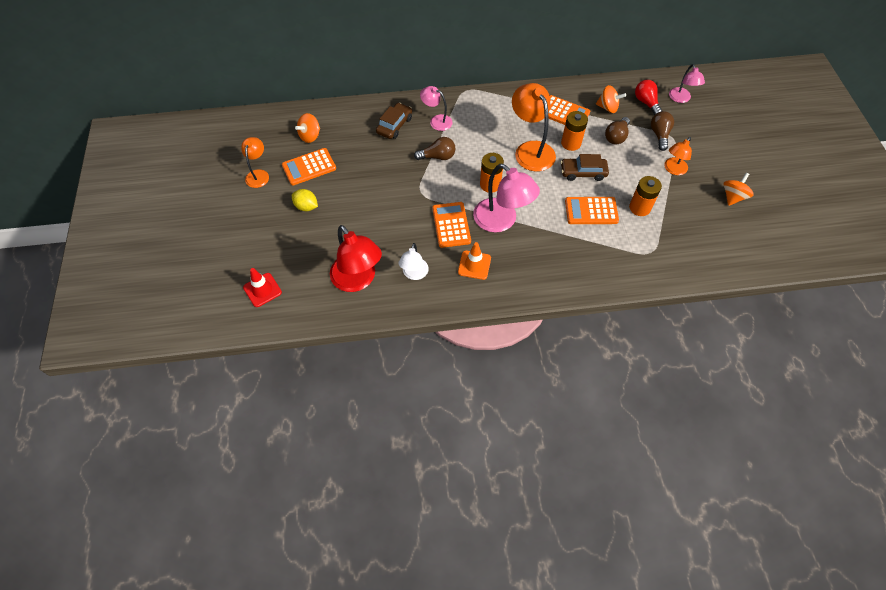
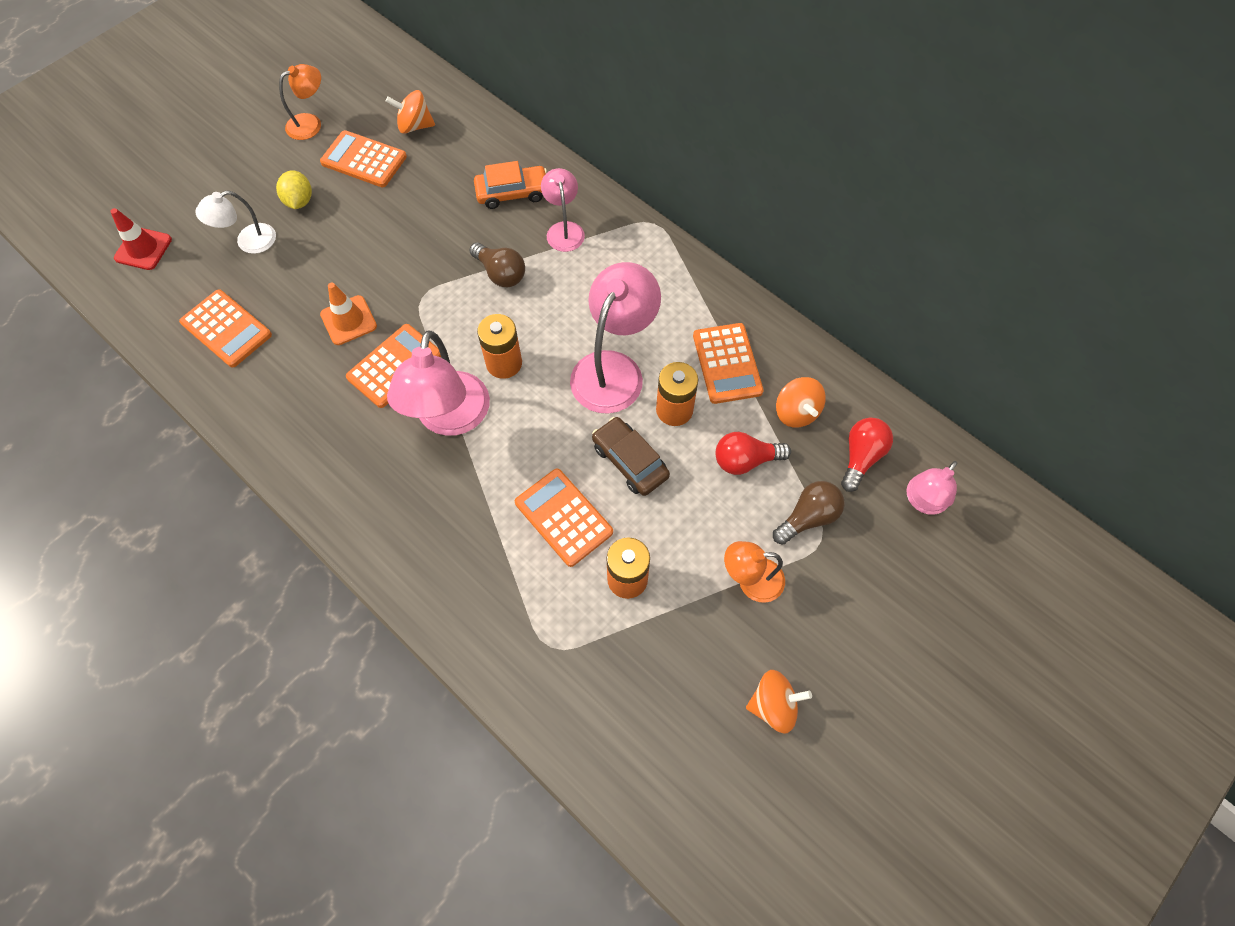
camera: 50 degrees right, 5 degrees up
(358, 280) = (226, 329): red lamp -> orange calculator
(394, 125) = (512, 192): brown car -> orange car
(414, 274) = (280, 380): white lamp -> white lamp (248, 242)
(474, 265) = (347, 436): orange traffic cone -> orange traffic cone (348, 320)
(531, 150) = (613, 369): orange lamp -> pink lamp
(616, 137) = (745, 460): brown light bulb -> red light bulb

